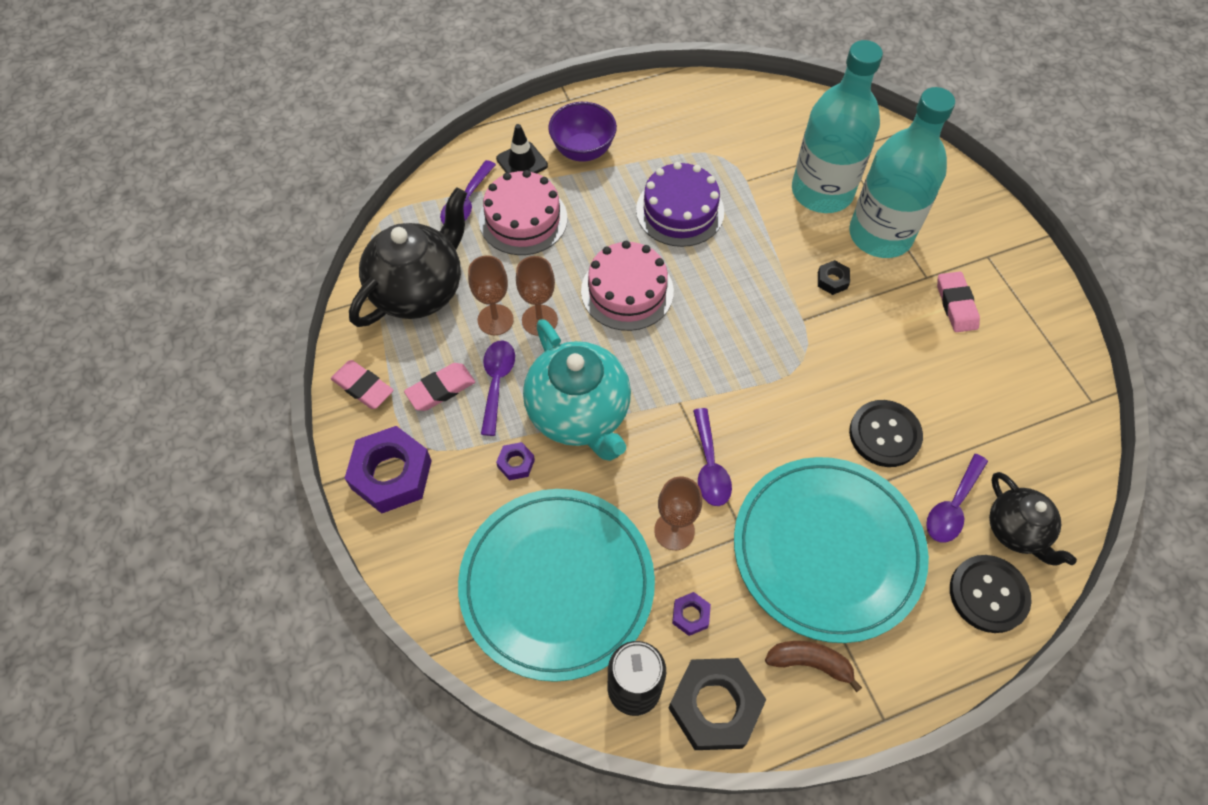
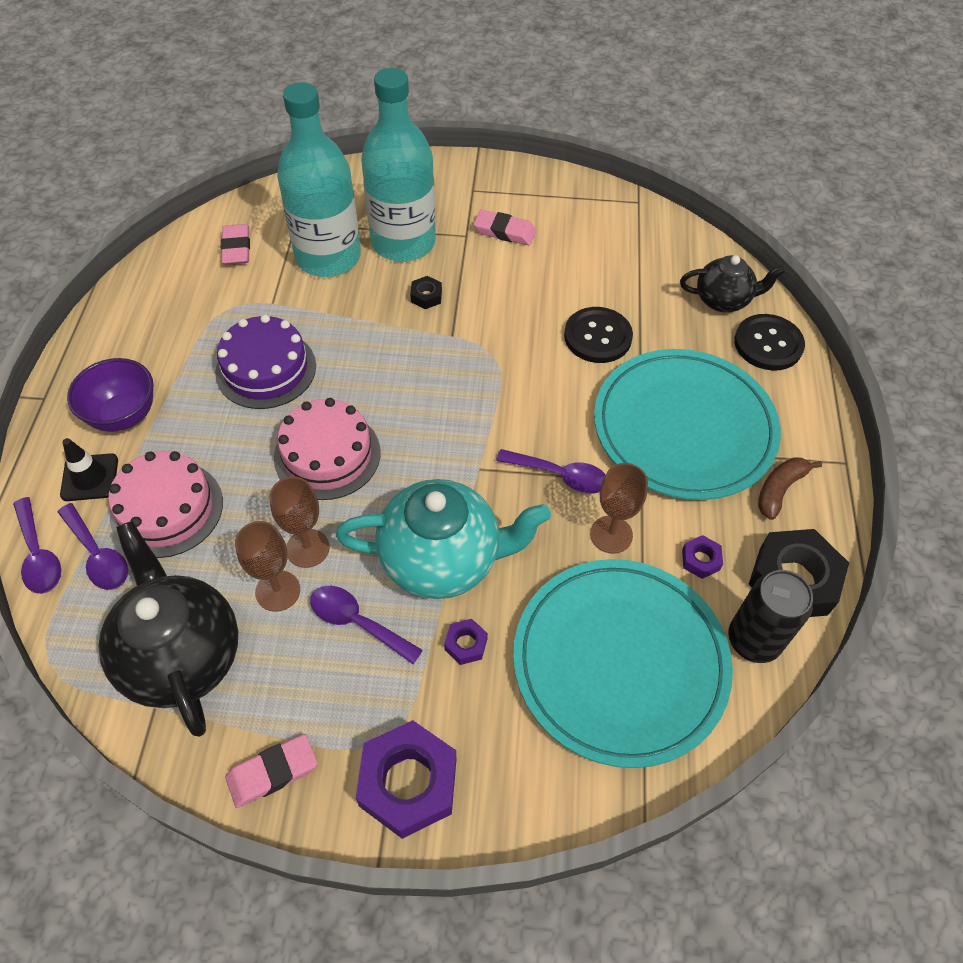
camera: 65 degrees left, 5 degrees down
(441, 389) = (330, 684): pink eraser -> pink eraser (236, 248)
(952, 506) = (684, 327): purple spoon -> purple spoon (39, 555)

